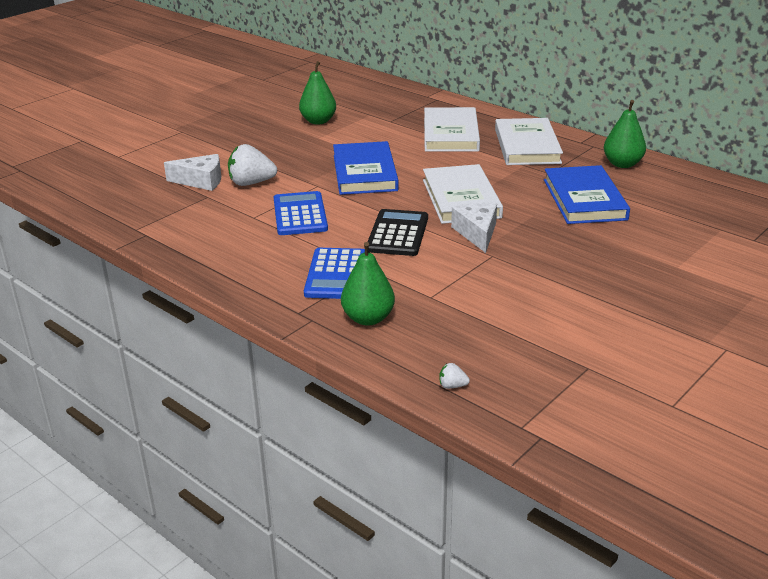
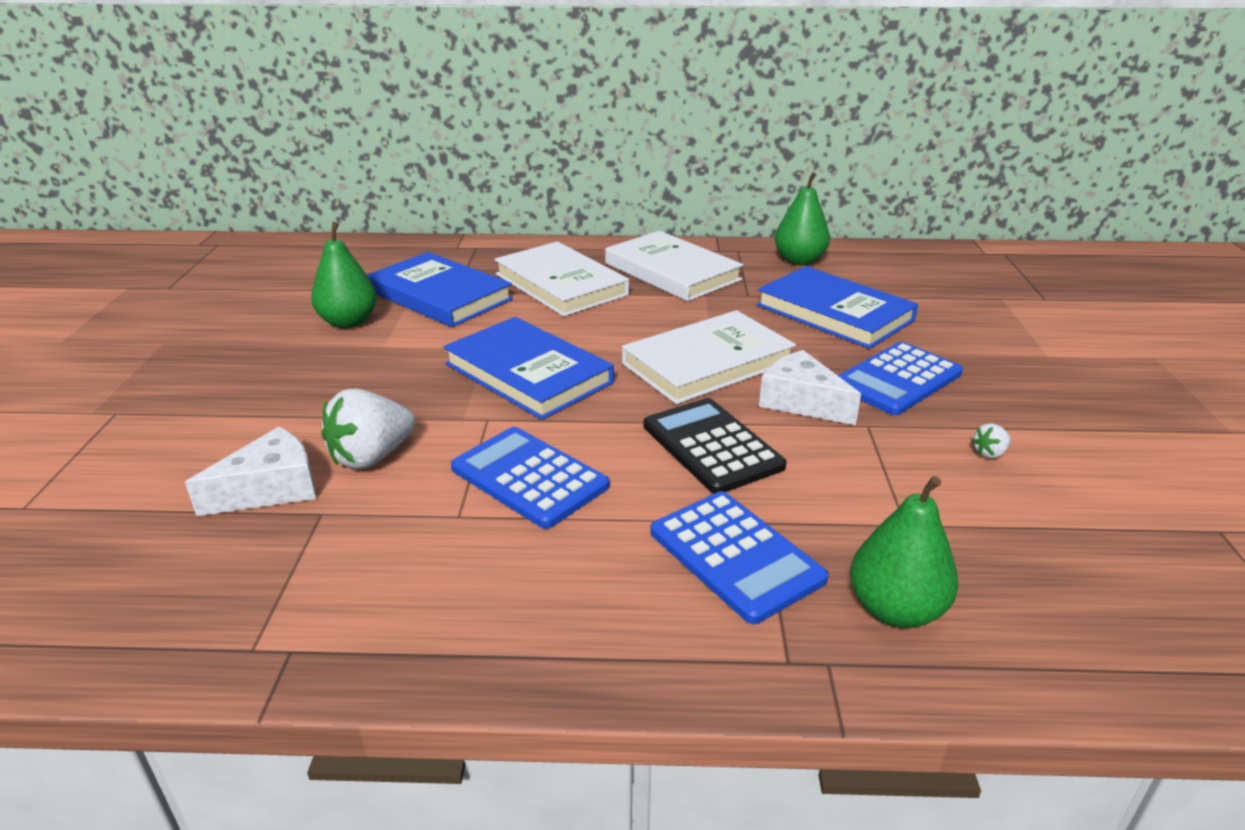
camera: 40 degrees left, 0 degrees up
(379, 121) = (439, 295): none -> blue book
(452, 386) = (1173, 661): white strawberry -> white strawberry (989, 453)
(461, 198) = (707, 363): white book -> white book turned 75 degrees counterclockwise
(552, 243) = (897, 379): none -> blue calculator

